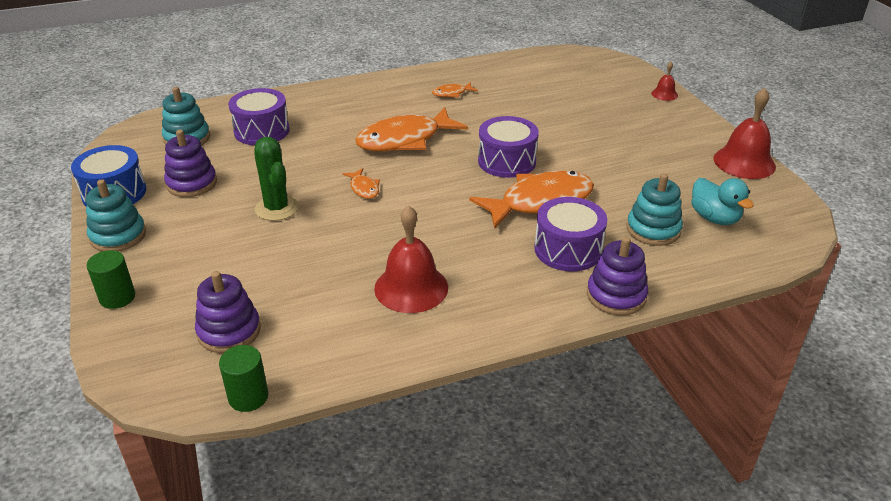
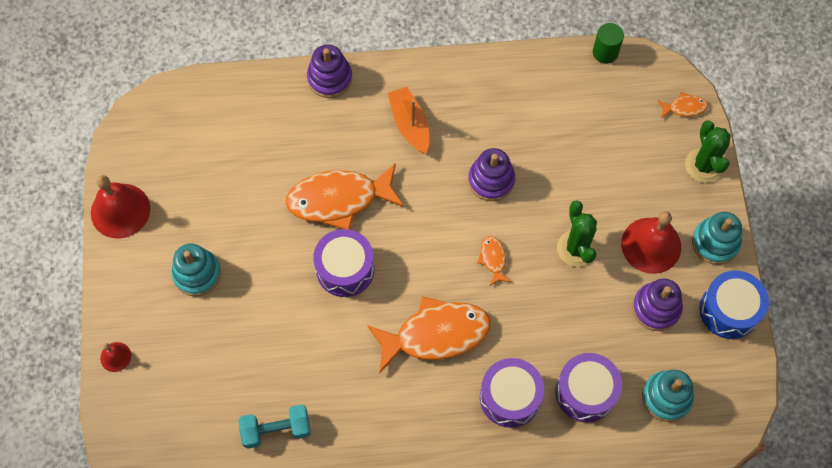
camera: 165 degrees left, 30 degrees up
(117, 297) = (704, 165): green cylinder -> green cactus
(229, 331) = (618, 111): purple stacking toy -> purple stacking toy (491, 180)
(411, 287) = (479, 122): red bell -> red bell (651, 245)
(451, 93) = (357, 423): orange fish -> orange fish (684, 107)
(495, 271) = (410, 124): none -> orange boat
(513, 83) = (276, 430): none -> turquoise dumbbell
(568, 249) = (342, 134): purple drum -> purple drum (510, 397)
(653, 230) = (261, 140): turquoise stacking toy -> turquoise stacking toy (197, 274)
(714, 218) = (202, 142): turquoise duck -> none

